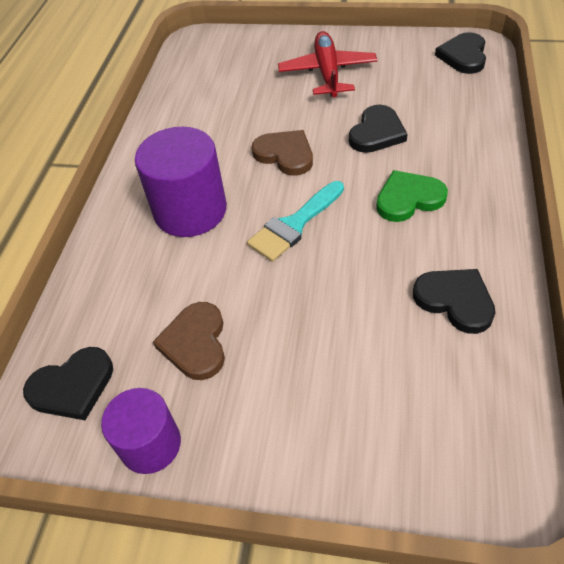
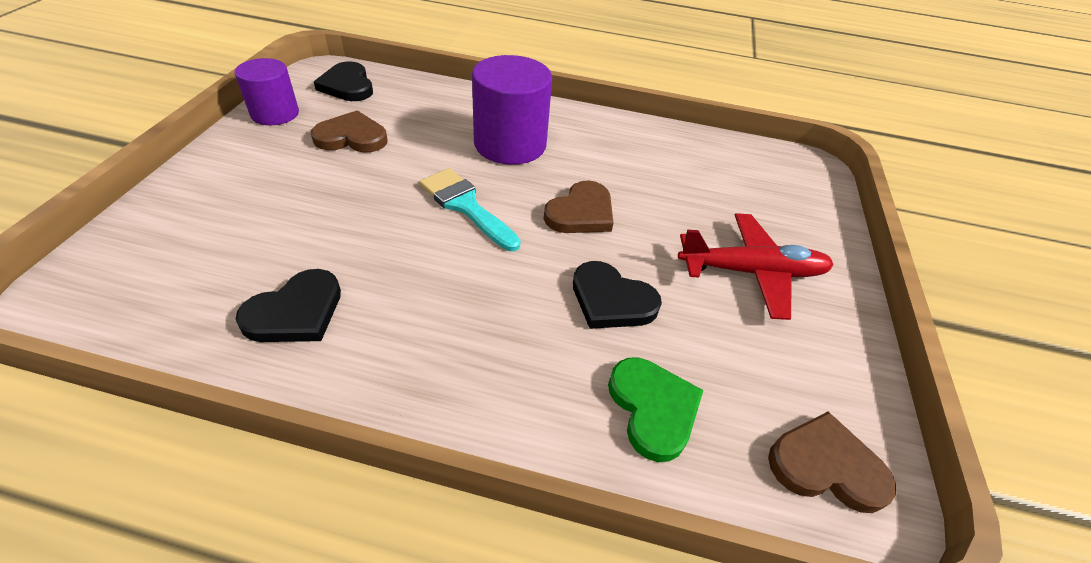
camera: 85 degrees right, 5 degrees down
(408, 199) = (474, 306): green heart -> green heart (653, 408)
(463, 56) = (826, 466): black heart -> brown heart

